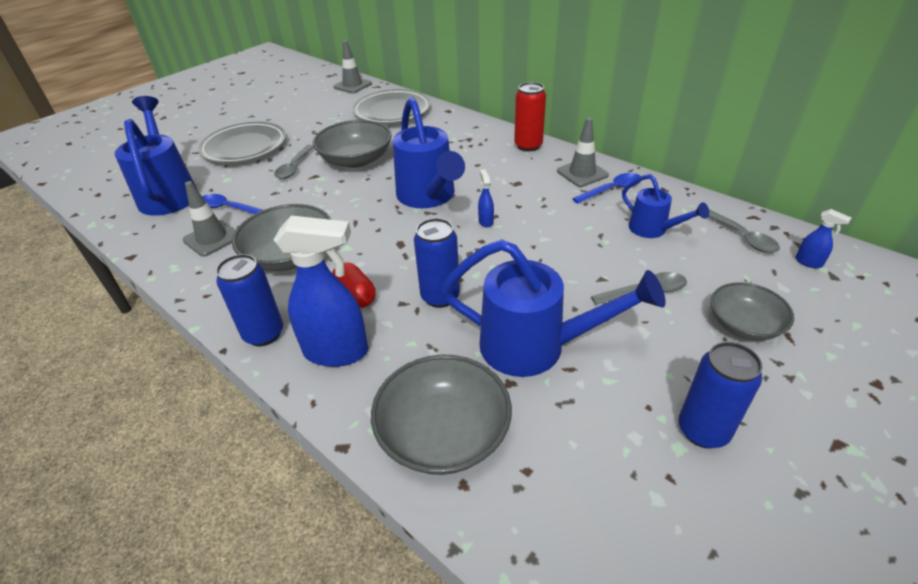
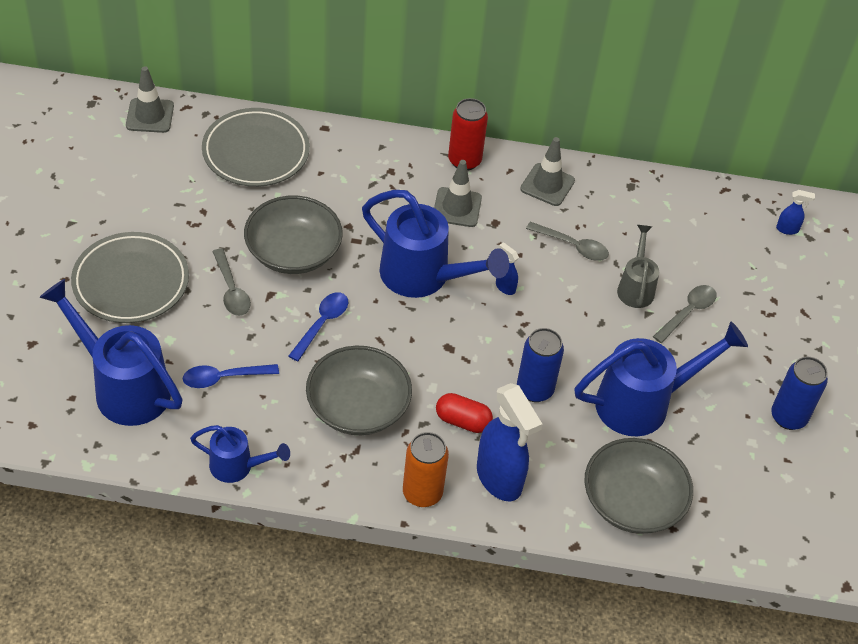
camera: 40 degrees left, 10 degrees up
(212, 238) = (253, 422): grey traffic cone -> grey traffic cone (457, 207)
(264, 334) = (422, 493): blue can -> orange can
(337, 352) = (499, 479): blue spray bottle -> blue spray bottle turned 90 degrees clockwise
(605, 257) = (636, 287): none -> grey watering can
(611, 190) = (589, 199): blue spoon -> blue spoon (322, 324)
(653, 230) = (654, 239): blue watering can -> blue watering can (237, 466)
(741, 236) = (727, 219): grey spoon -> grey spoon (572, 246)
(744, 324) = (771, 315): grey bowl -> none

